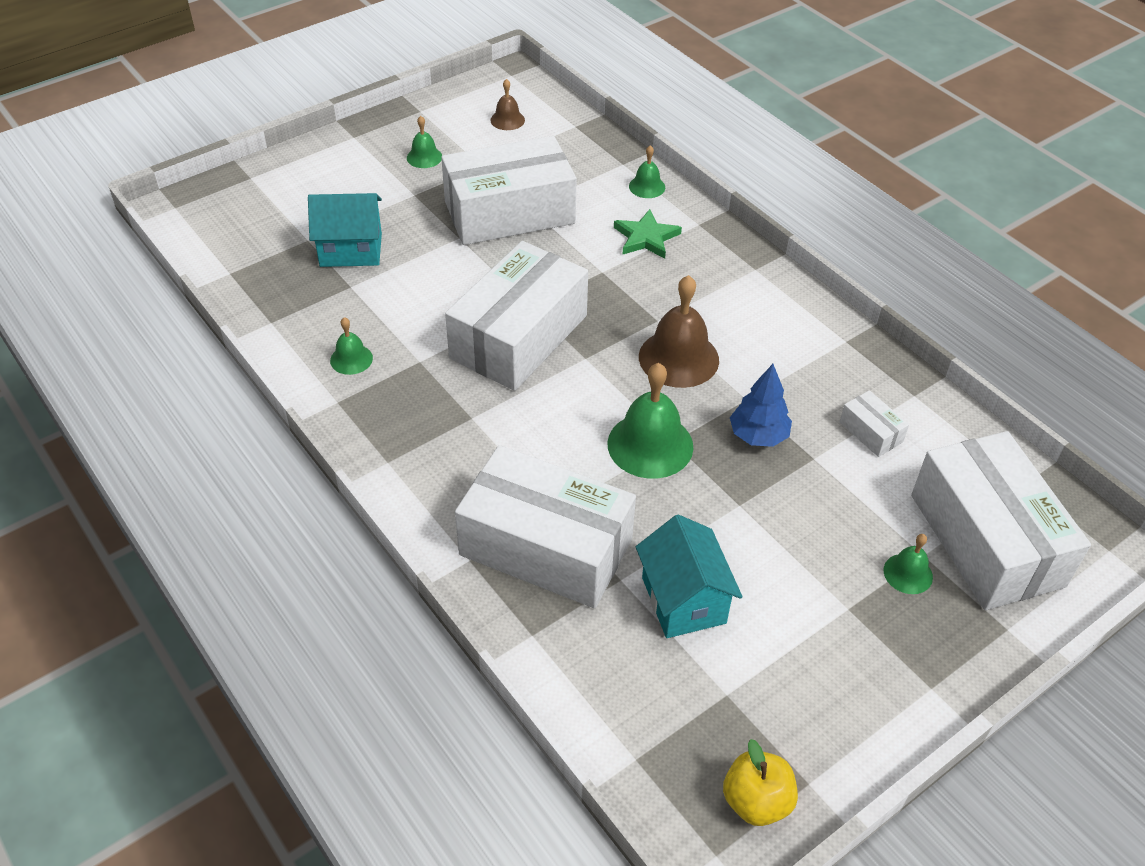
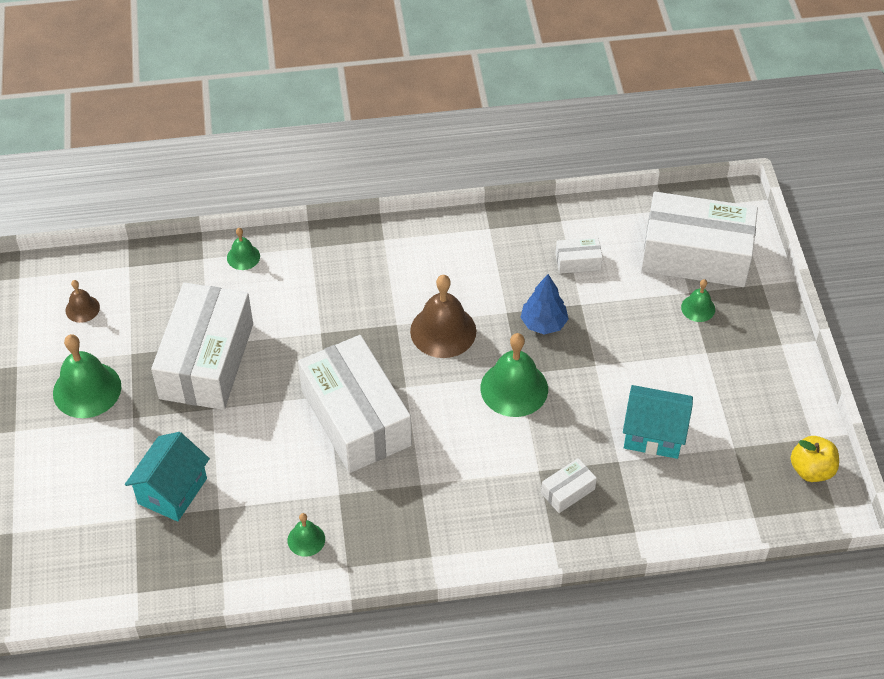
camera: 60 degrees left, 5 degrees up
(424, 157) = (87, 389): green bell -> green bell, size x1.92
(546, 547) = (567, 491): white box -> white box, size x0.41
(646, 238) = (302, 287): green star -> none

